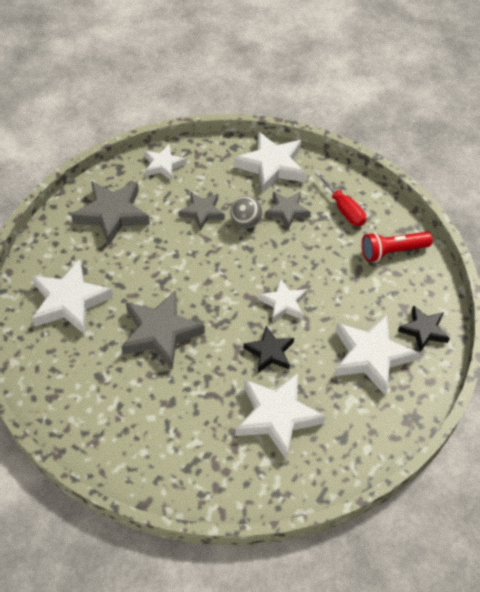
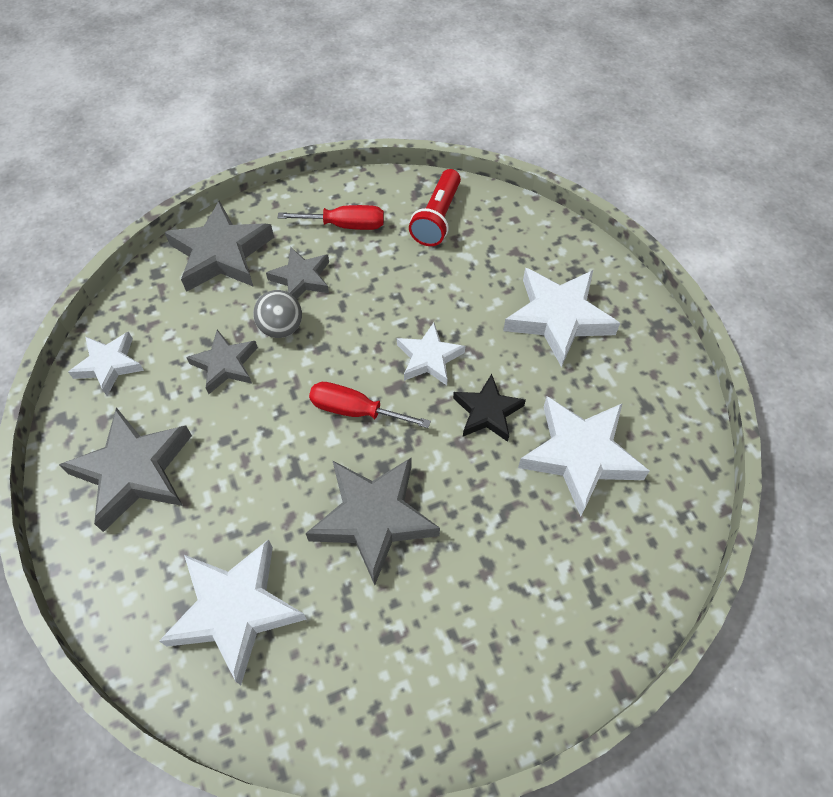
camera: 55 degrees left, 5 degrees up
(220, 287) = (355, 410): none -> red screwdriver
(271, 166) = (221, 254): white star -> grey star
(423, 330) = (557, 253): black star -> none

